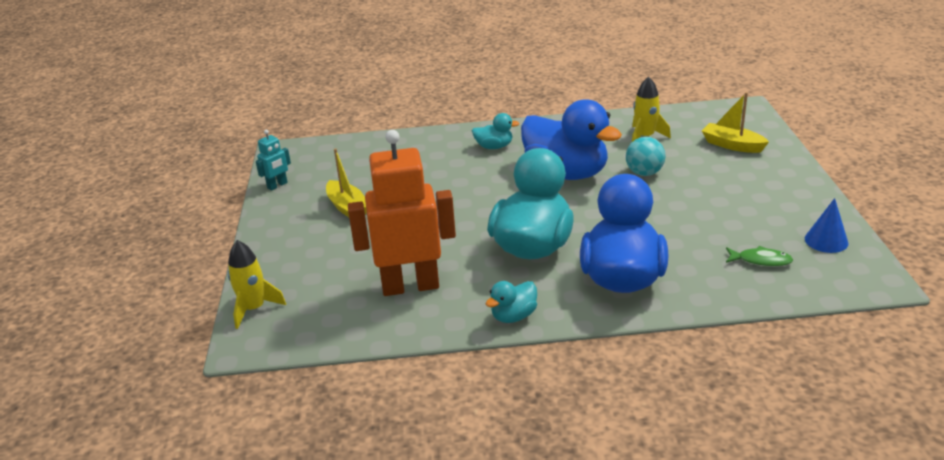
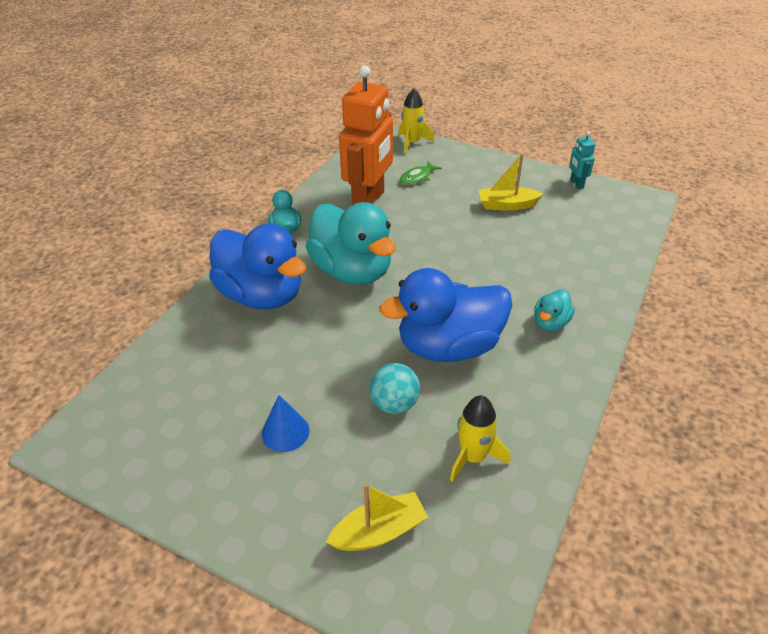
camera: 120 degrees right, 10 degrees up
(761, 261) = (181, 387): green fish -> green fish (417, 177)
(826, 240) = (145, 457): blue cone -> blue cone (285, 432)

